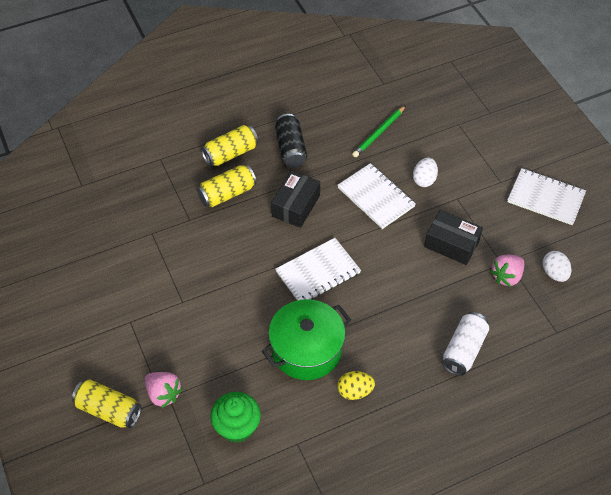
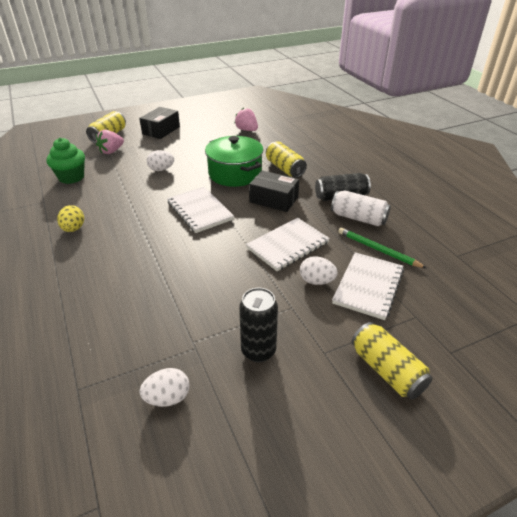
camera: 90 degrees right, 15 degrees down
(222, 322) = (161, 169): none -> white egg
(230, 154) = (328, 169): yellow can -> yellow can (387, 370)
(306, 349) = (124, 205): green pot -> green pot (235, 173)
(451, 244) = (224, 298): black box -> black box (161, 130)
(463, 350) = (86, 299): white can -> white can (358, 218)
(504, 220) = (258, 351): none -> black can
(506, 276) = (172, 344): pink strawberry -> pink strawberry (247, 130)
(546, 198) = (300, 404): white notebook -> white notebook (368, 286)

